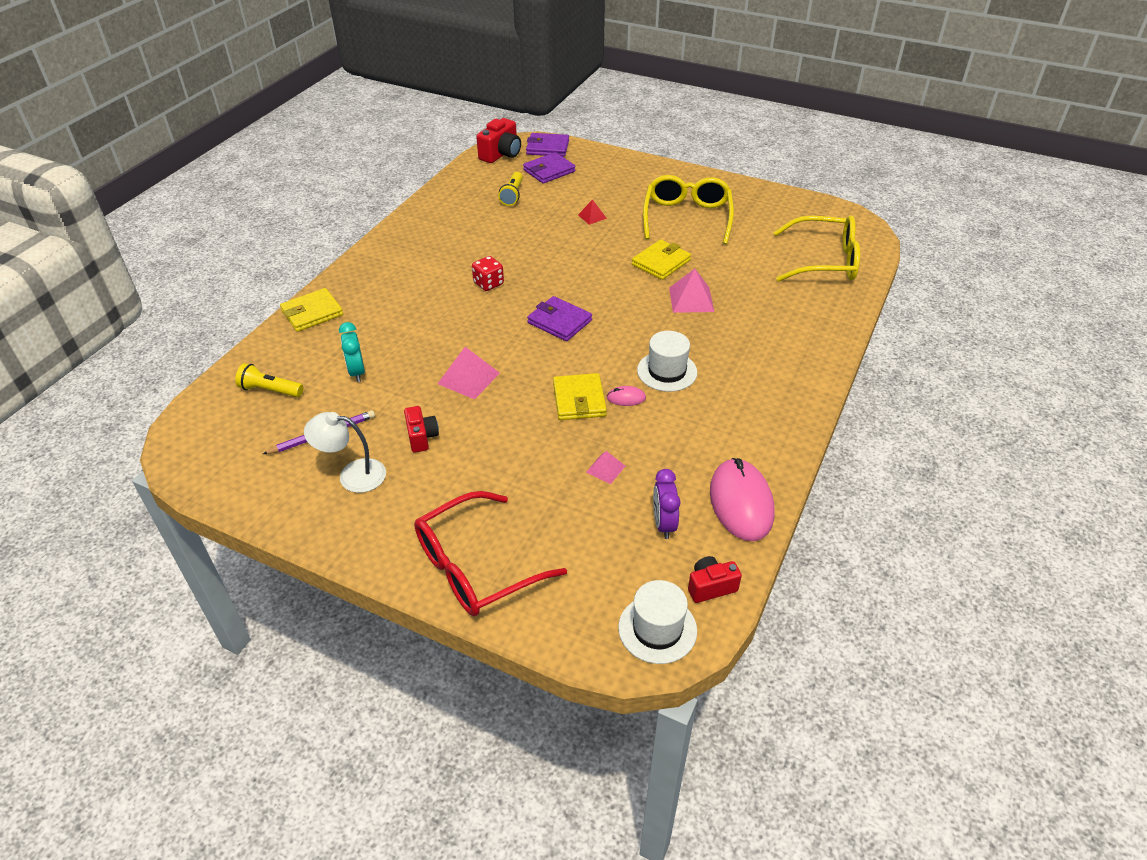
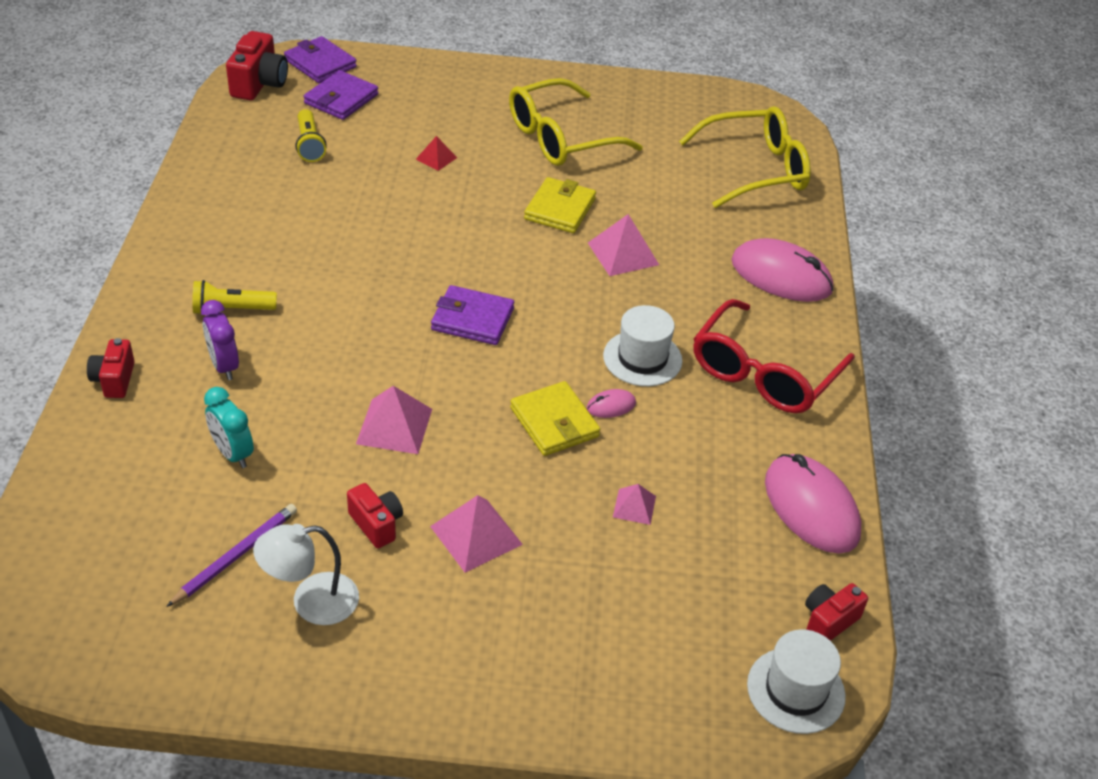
camera: 25 degrees left, 0 degrees up
(270, 390) = (119, 511): yellow flashlight -> yellow flashlight (231, 310)
(312, 313) = (114, 380): yellow wallet -> red camera
(476, 567) = (543, 679): red glasses -> red glasses (764, 373)
(483, 460) = (476, 535): none -> pink pyramid
(488, 284) = (347, 284): red dice -> none
(547, 147) = (320, 63): purple wallet -> purple wallet turned 60 degrees clockwise
(664, 524) = (738, 558): purple clock -> purple clock (224, 366)
(687, 217) = (560, 138): yellow glasses -> yellow glasses turned 105 degrees counterclockwise
(805, 336) = (781, 276): none -> pink mouse

